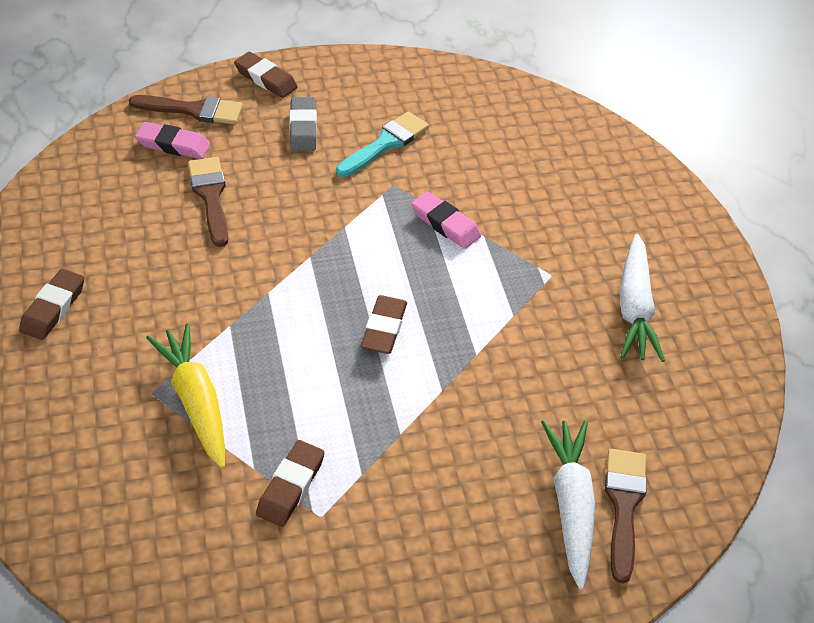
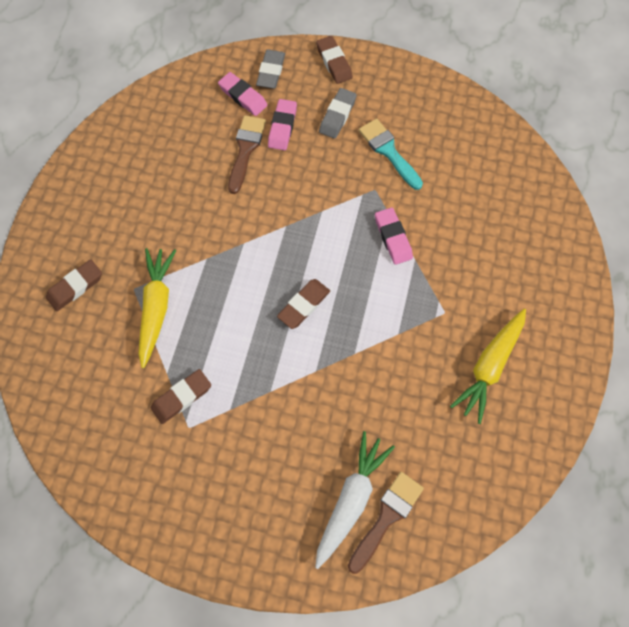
camera: 30 degrees right, 20 degrees up
(53, 308) = (106, 198): brown eraser -> brown eraser (75, 287)
(193, 110) = (271, 72): brown brush -> grey eraser
(243, 160) = (282, 127): none -> pink eraser
(385, 143) = (388, 151): turquoise brush -> turquoise brush turned 105 degrees counterclockwise
(635, 308) = (489, 367): white carrot -> yellow carrot

